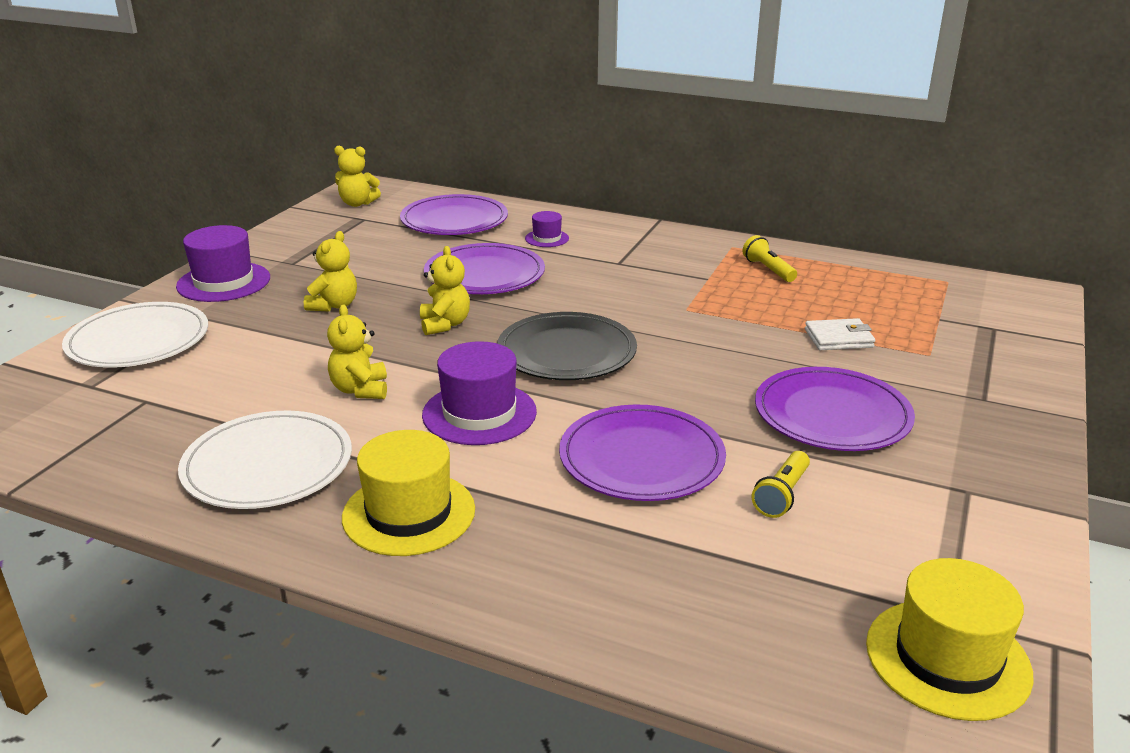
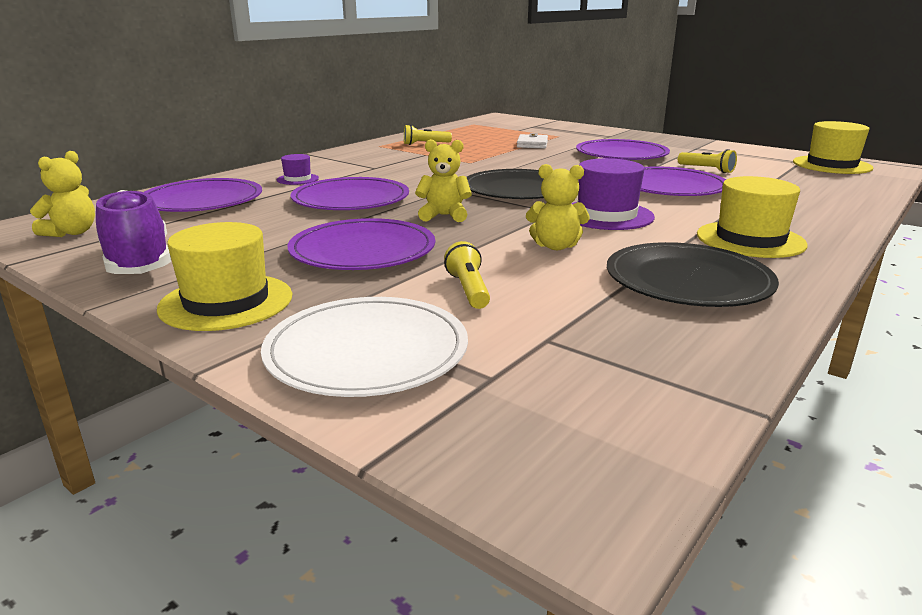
camera: 75 degrees left, 5 degrees down
(223, 282) = (226, 302): purple hat -> yellow hat
(245, 360) = (469, 290): none -> yellow flashlight
(268, 465) = (688, 281): white plate -> black plate
(296, 239) = (139, 263): none -> purple shoe
(334, 305) = (363, 250): yellow teddy bear -> purple plate

